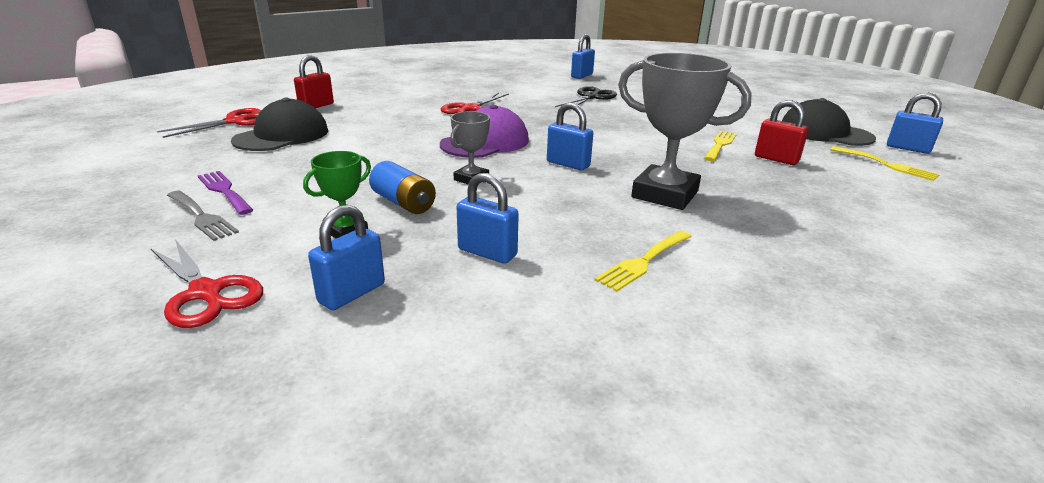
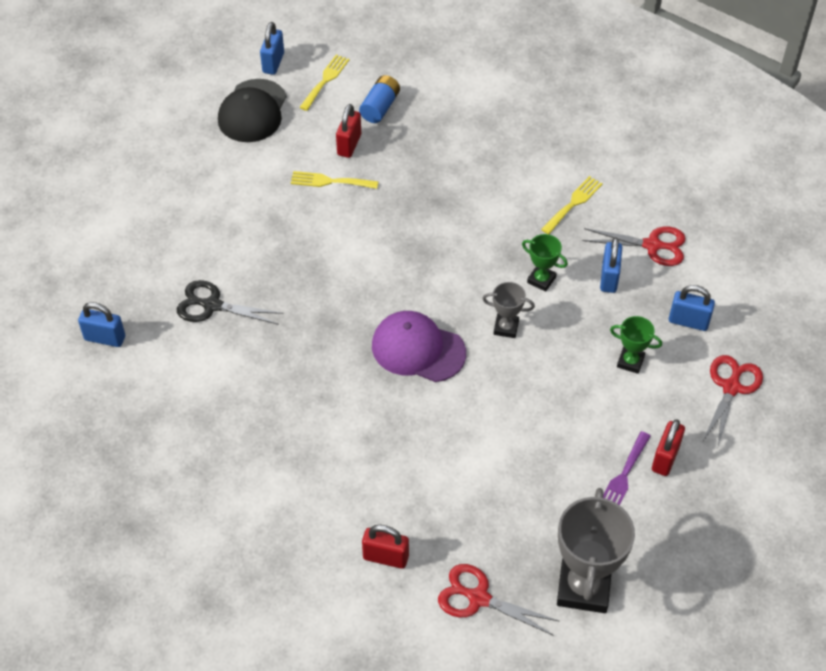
camera: 110 degrees left, 25 degrees up
(201, 217) = (665, 458): grey fork -> red padlock
(282, 136) = (492, 523): black cap -> none
(403, 203) = (572, 351): blue battery -> blue battery (380, 107)
(470, 109) = (319, 402): red scissors -> red scissors (652, 245)
(520, 210) = (541, 280): none -> green trophy
(568, 164) = (438, 275): blue padlock -> none
(643, 262) = (573, 203): yellow fork -> yellow fork turned 75 degrees counterclockwise
(665, 194) = (466, 205): grey trophy -> grey trophy (583, 587)

